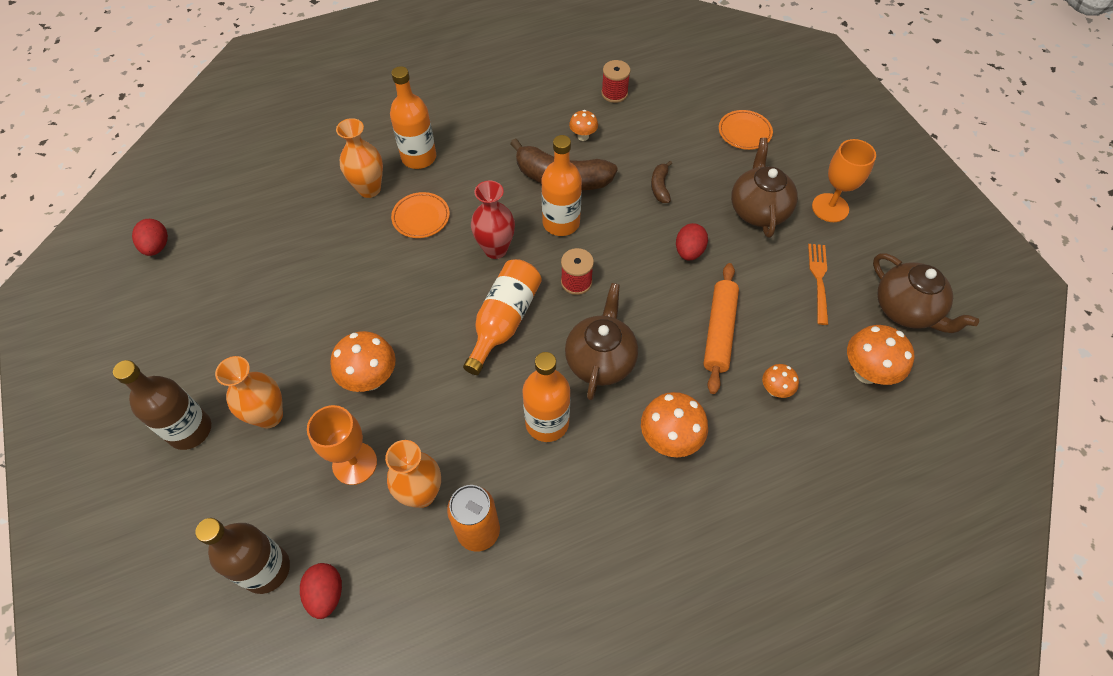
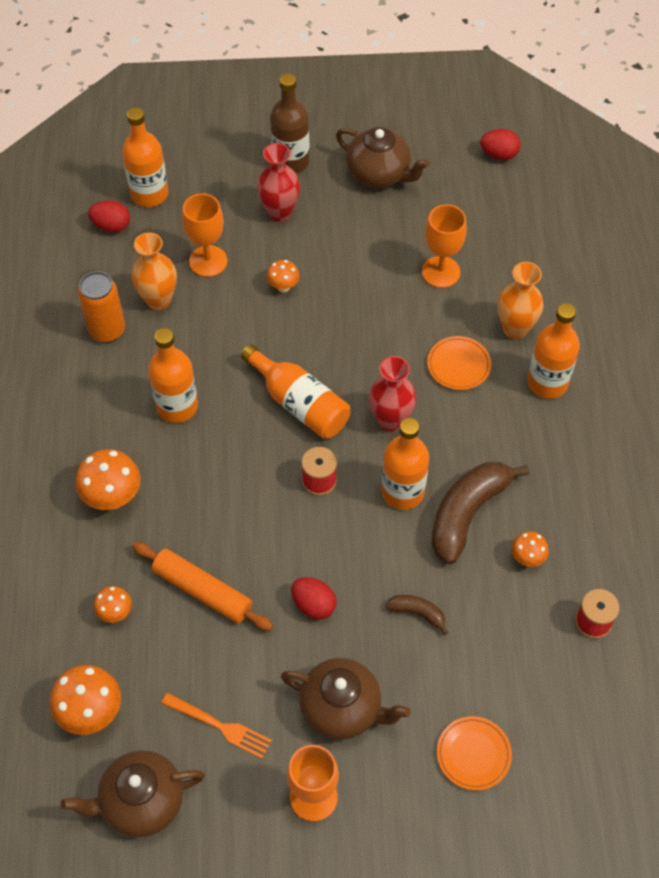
camera: 110 degrees right, 0 degrees up
(266, 569) = (149, 194): brown bottle -> orange bottle
(269, 416) = (279, 212): orange vase -> red vase
(319, 255) = (440, 272): none -> orange goblet
(371, 379) = (283, 287): orange mushroom -> orange mushroom, size x0.56
(600, 360) = (220, 470): brown teapot -> brown teapot (379, 174)

